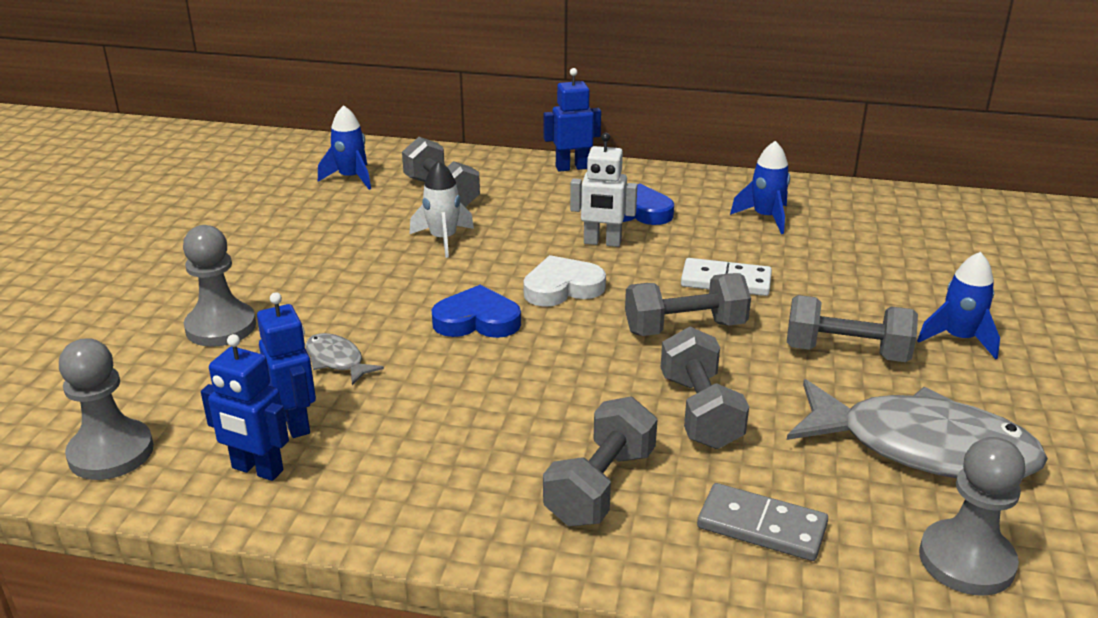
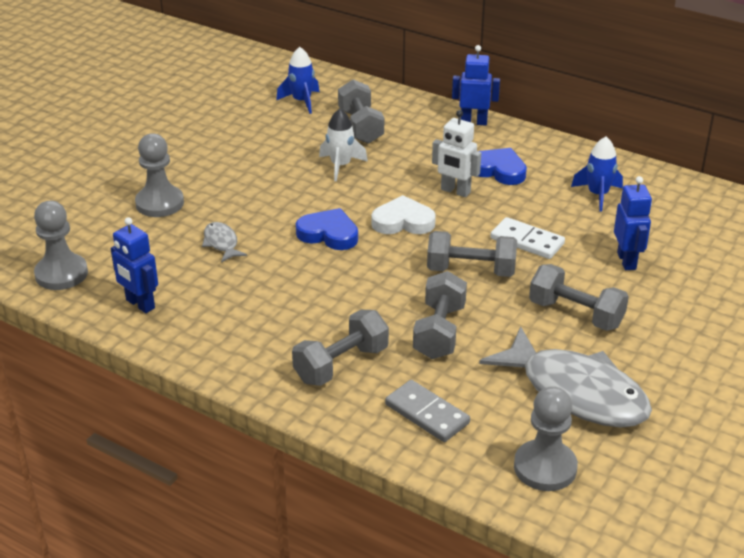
camera: 20 degrees right, 5 degrees up
(296, 422) = (176, 280): blue robot -> blue robot (627, 261)
(958, 339) = (671, 323): blue rocket -> none

